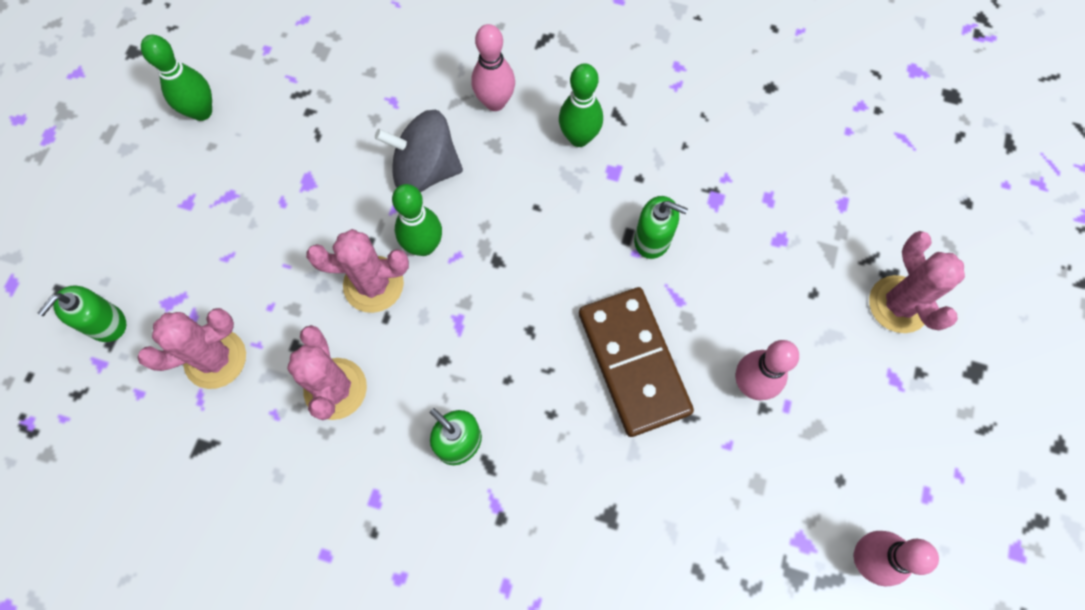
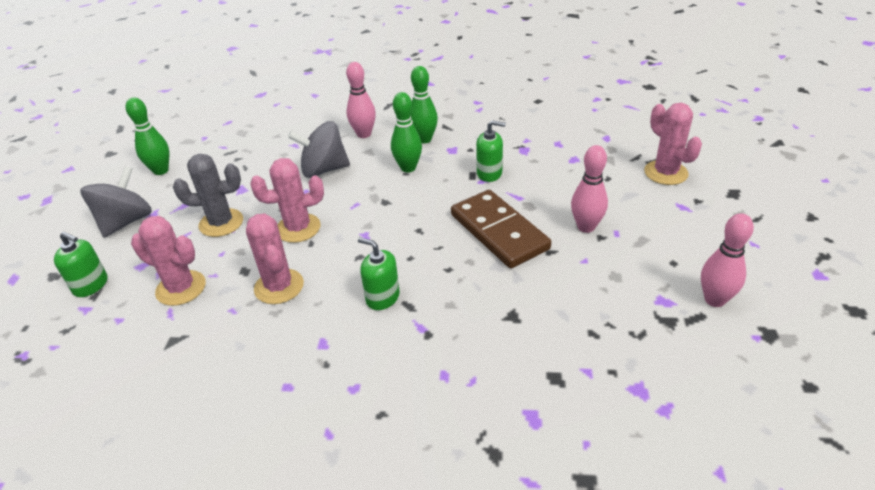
camera: 10 degrees left, 30 degrees down
(106, 323) = (91, 285): green soap dispenser -> green soap dispenser turned 90 degrees counterclockwise
(152, 211) = (126, 222): none -> grey spinning top
(215, 358) = (181, 288): pink cactus -> pink cactus turned 60 degrees clockwise
(275, 246) = (221, 223): none -> grey cactus
(424, 246) = (331, 203): green bowling pin -> green bowling pin (408, 168)

